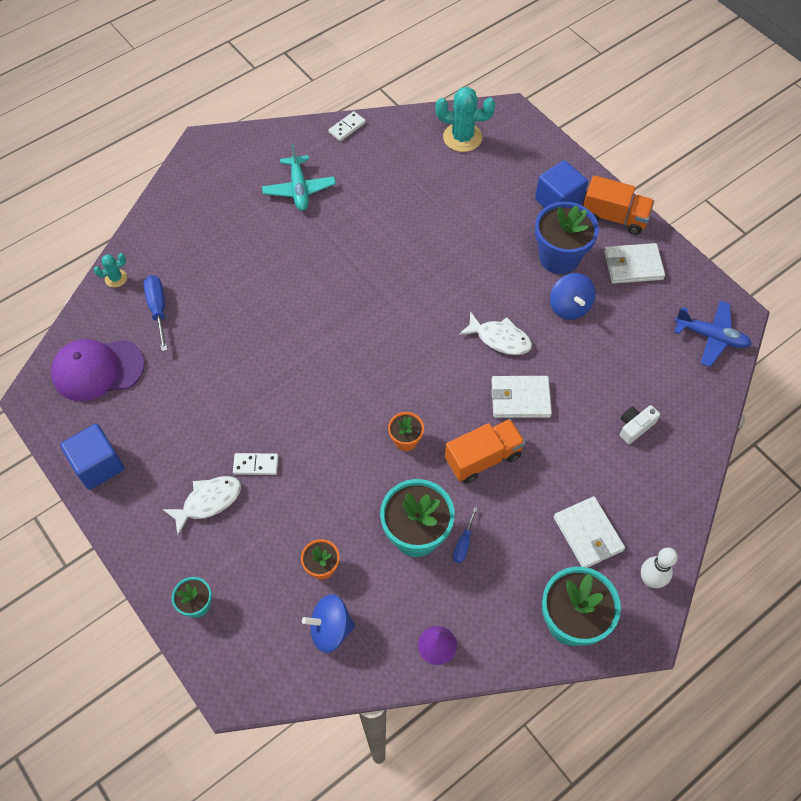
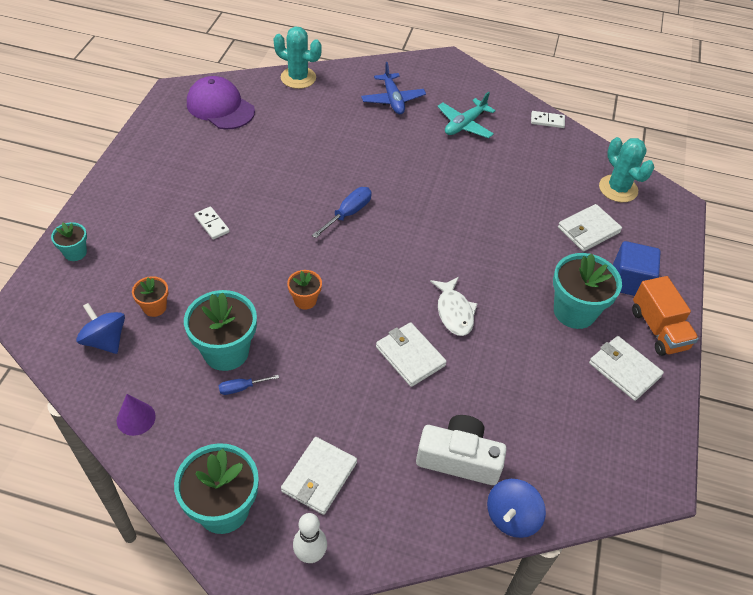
camera: 50 degrees right, 10 degrees down
(98, 465) = (148, 146): blue cube -> none
(116, 278) = (298, 78): turquoise cactus -> turquoise cactus, size x1.91
(158, 309) = (293, 109): blue screwdriver -> blue screwdriver (348, 213)
(208, 502) = (162, 215): white fish -> none
(483, 458) = (331, 360): orange truck -> none
(488, 189) = (588, 230): none -> white wallet
(559, 257) = (574, 311): blue flower pot -> turquoise flower pot
(569, 307) = (533, 344): blue spinning top -> blue spinning top (511, 517)
(635, 427) = (459, 458): white camera -> white camera, size x1.84
(711, 337) = (613, 473): blue plane -> blue plane (393, 100)

